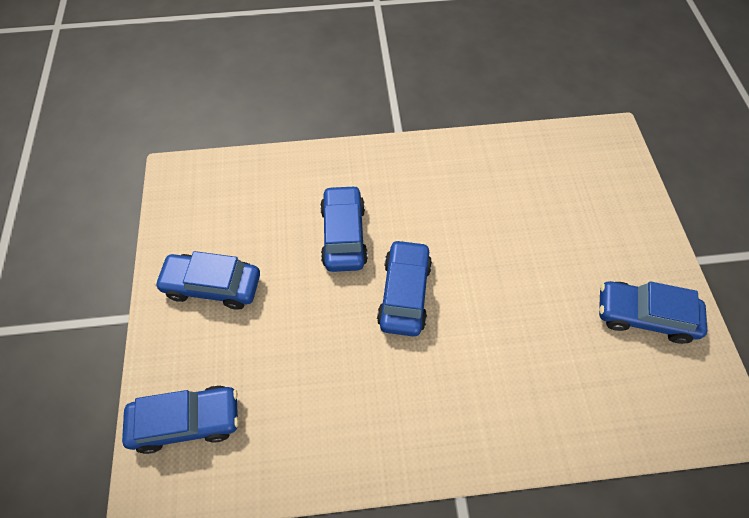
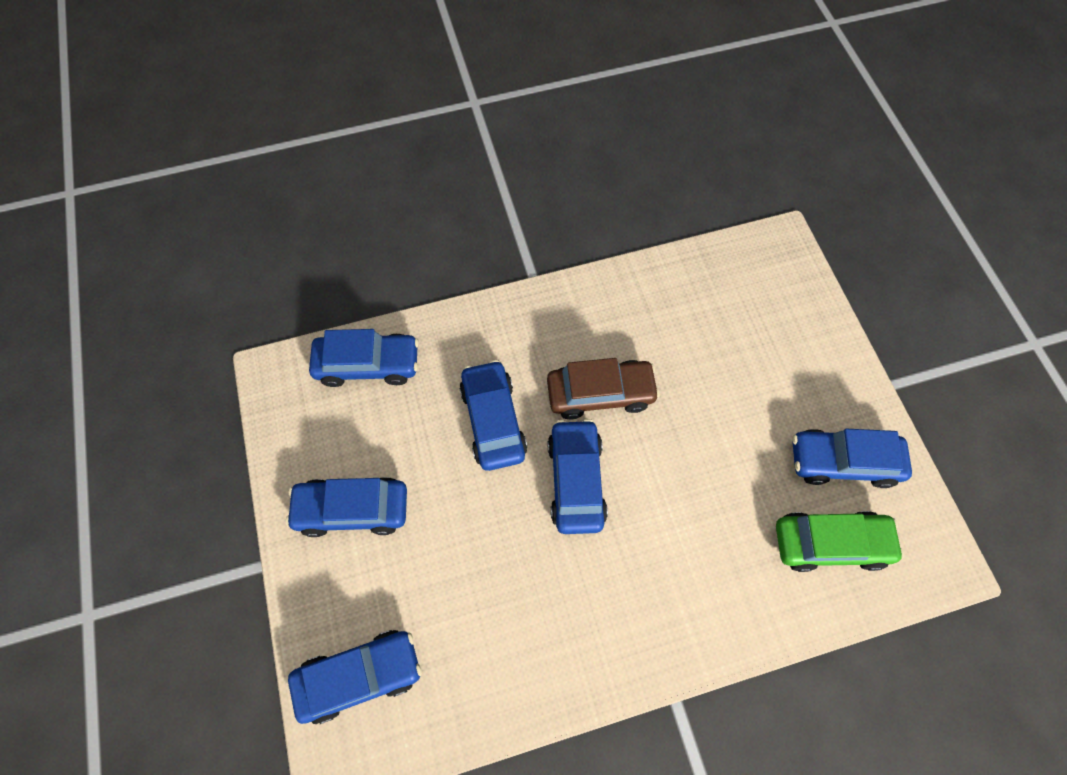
camera: 10 degrees left, 5 degrees up
(251, 177) = (368, 364): none -> blue car
(438, 228) = (600, 393): none -> brown car
(622, 382) = (829, 543): none -> green car

